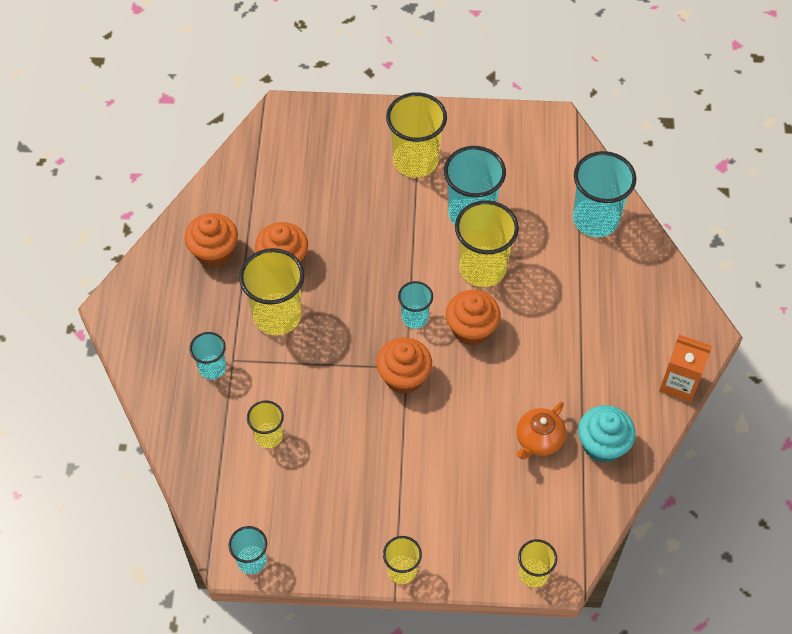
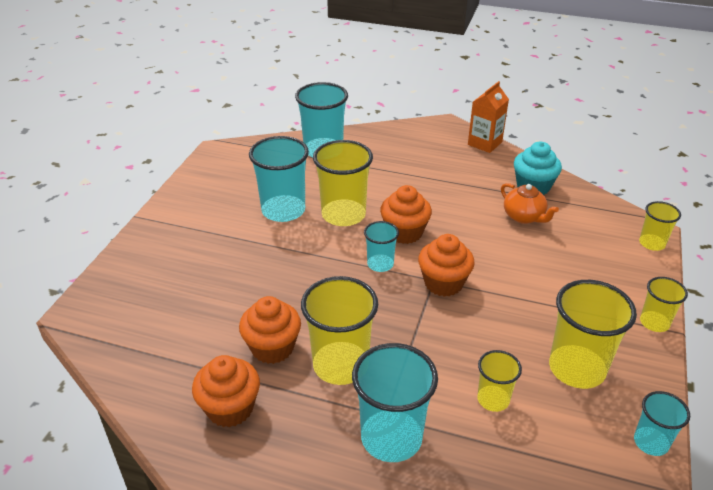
camera: 75 degrees left, 20 degrees down
(212, 368) = (391, 438): turquoise cup -> turquoise cup, size x1.81
(415, 161) = (205, 232): yellow cup -> yellow cup (576, 368)

